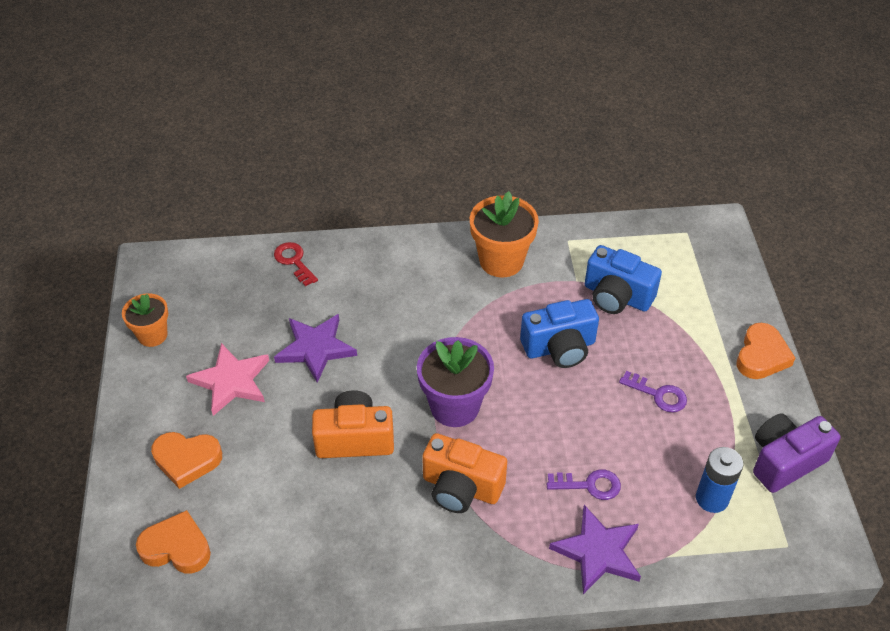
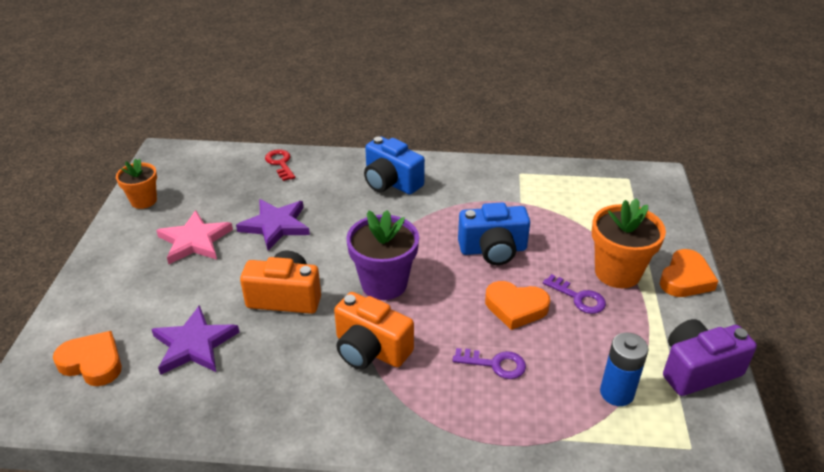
camera: 10 degrees right, 10 degrees down
(187, 460) = (132, 295): orange heart -> orange heart (515, 308)
(501, 261) = (457, 181): orange flower pot -> orange flower pot (617, 272)
(598, 552) = (490, 424): purple star -> purple star (194, 344)
(617, 296) = (555, 218): blue camera -> blue camera (391, 182)

